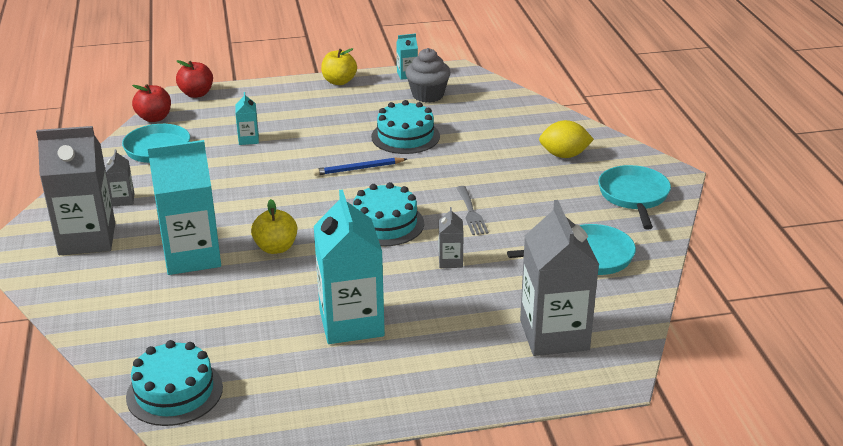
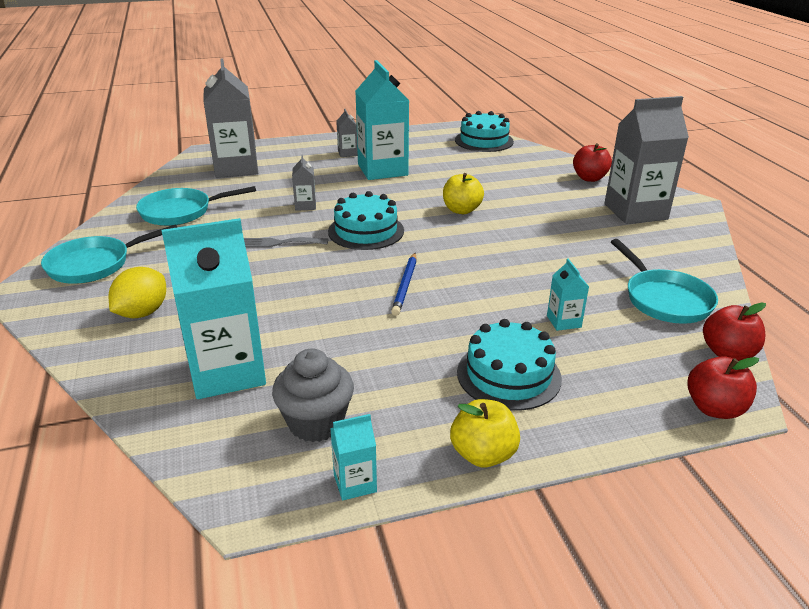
camera: 175 degrees right, 0 degrees up
(87, 295) = (589, 178): none -> red apple
(123, 200) = (642, 244): grey carton -> grey carton (347, 153)
(192, 256) = (530, 202): turquoise carton -> turquoise carton (227, 372)
(358, 169) = (405, 285): blue pencil -> blue pencil turned 120 degrees clockwise
(405, 136) = (351, 334): turquoise cake -> turquoise cake (508, 375)
(471, 213) = (279, 243): grey fork -> grey fork turned 75 degrees counterclockwise
(564, 155) = (142, 313): yellow lemon -> yellow lemon turned 60 degrees counterclockwise
(634, 196) = (94, 264): turquoise pan -> turquoise pan turned 60 degrees clockwise

